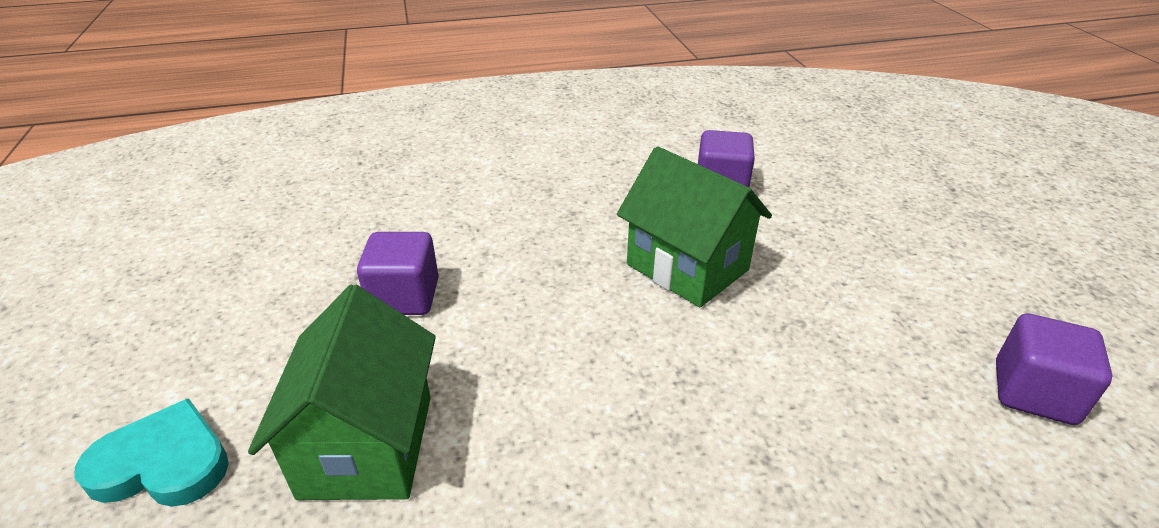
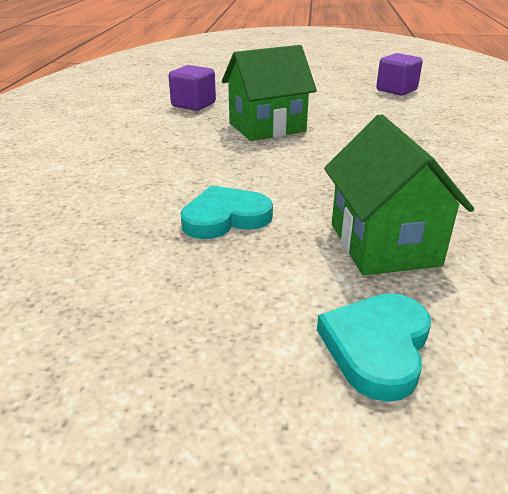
camera: 70 degrees left, 5 degrees down
(367, 445) = (383, 244): green house -> green house turned 60 degrees clockwise
(404, 297) = (225, 218): purple cube -> turquoise heart

